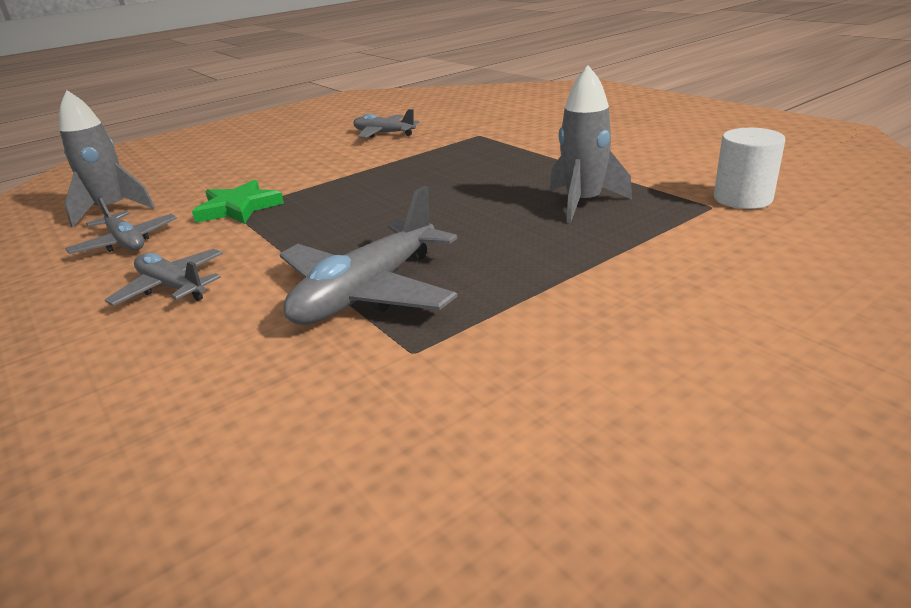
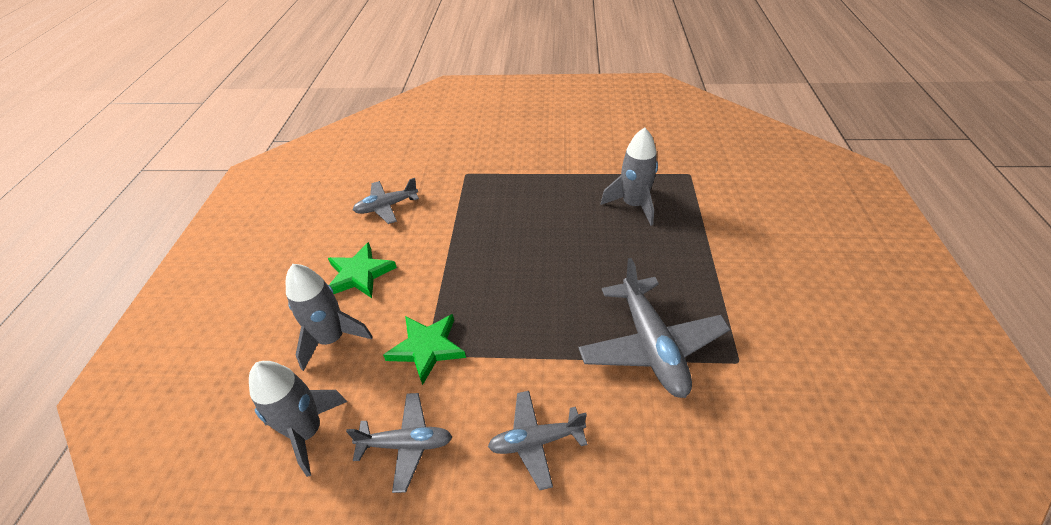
camera: 50 degrees left, 15 degrees up
(211, 179) = (332, 339): none -> grey rocket
(292, 158) = (359, 274): none -> green star
(742, 198) = (692, 160): white cylinder -> none

